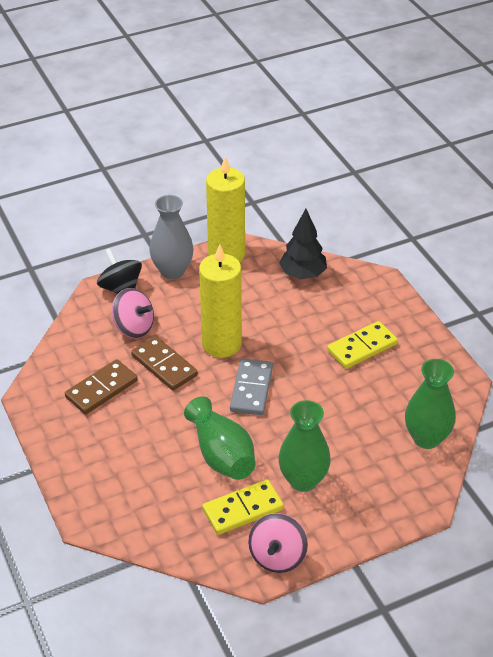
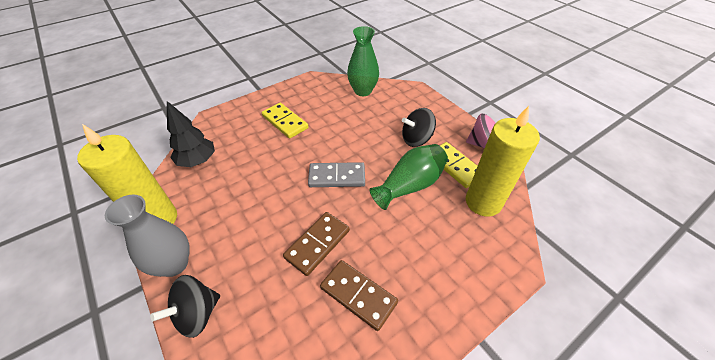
camera: 100 degrees left, 5 degrees up
(134, 327) = (264, 284): pink spinning top -> none
(221, 344) = (285, 204): yellow candle -> yellow candle (483, 202)
(303, 480) = (416, 139): green vase -> black spinning top

